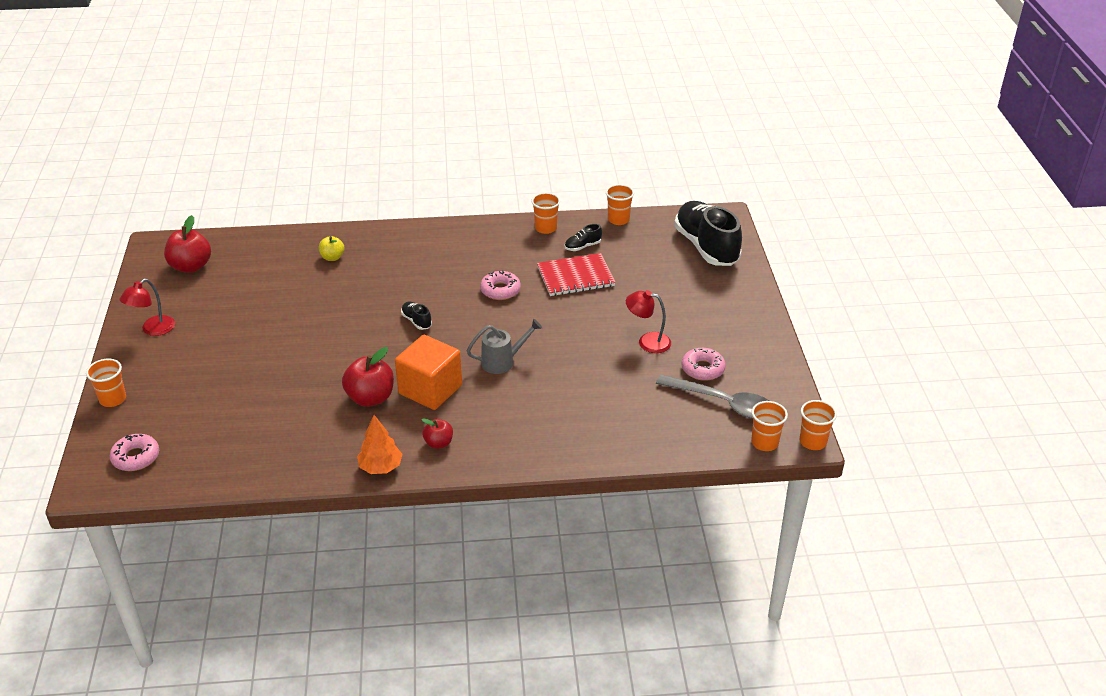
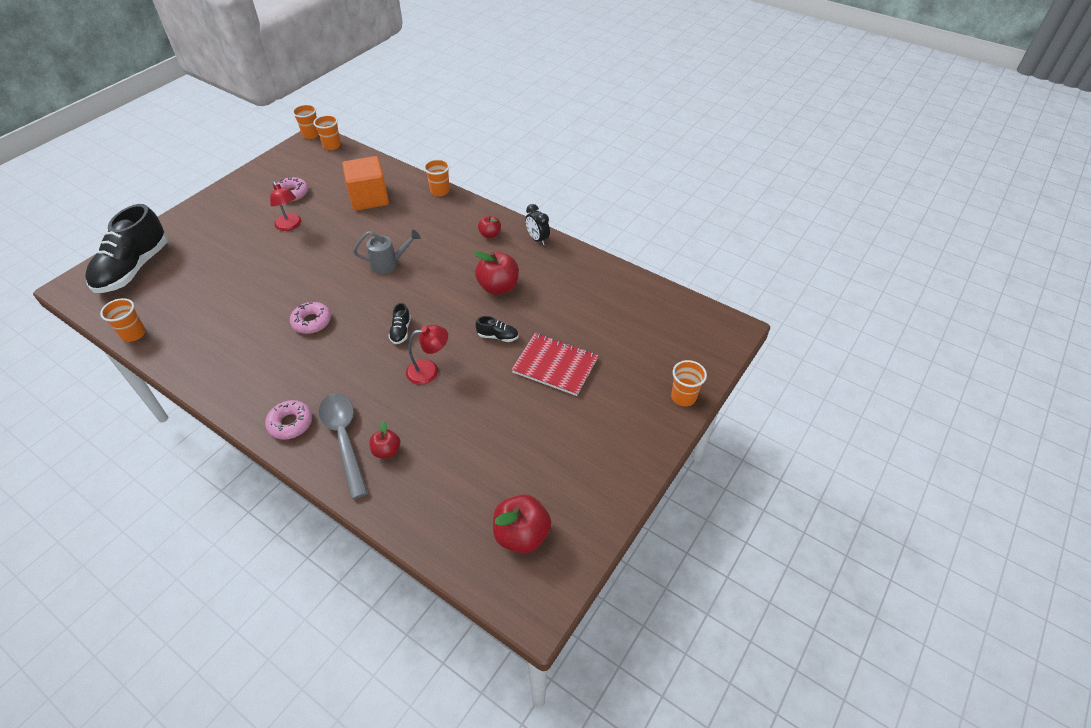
camera: 140 degrees left, 10 degrees up
(136, 457) = (689, 332): pink donut -> pink donut (290, 423)
(153, 329) = (610, 460): red lamp -> red lamp (429, 370)
(332, 257) = (387, 451): yellow apple -> red apple
(380, 467) = (537, 239): orange tree -> black clock
(430, 389) = (455, 271): orange cube -> orange cube (369, 198)
(502, 362) = (389, 264): grey watering can -> grey watering can turned 150 degrees clockwise
(545, 228) = (192, 363): orange cup -> orange cup (440, 191)
(575, 276) = (249, 300): red notebook -> red notebook (555, 365)
(582, 246) = (200, 325): black shoe -> black shoe (498, 336)
(723, 403) = (315, 172): grey spoon -> grey spoon (344, 439)

